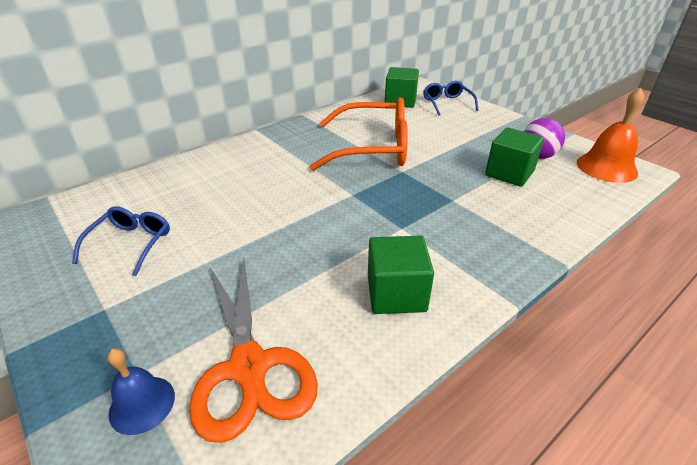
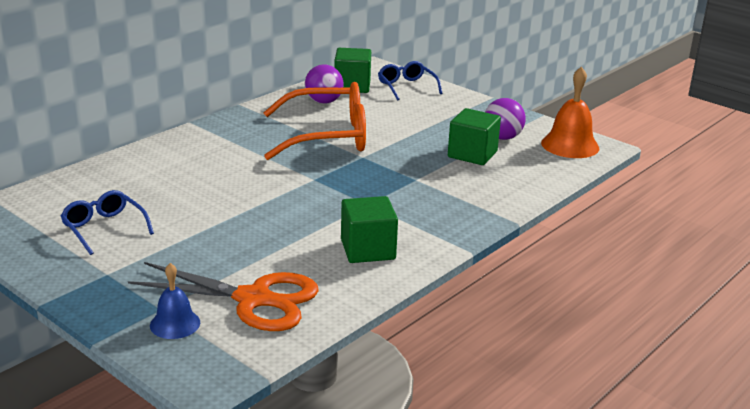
camera: 10 degrees left, 10 degrees down
(131, 244) = (104, 228): blue glasses -> blue glasses turned 45 degrees counterclockwise
(249, 367) = (253, 299): orange scissors -> orange scissors turned 45 degrees counterclockwise
(374, 115) = (323, 102): none -> purple ball

